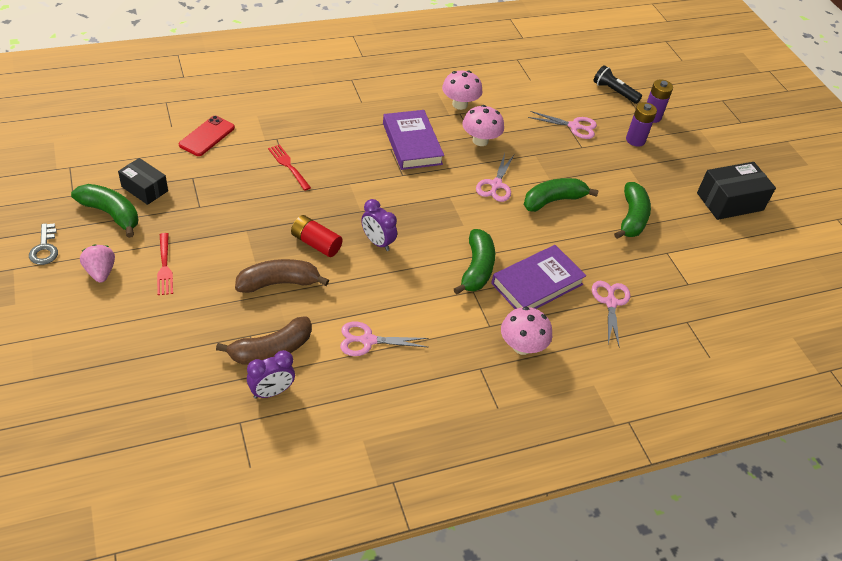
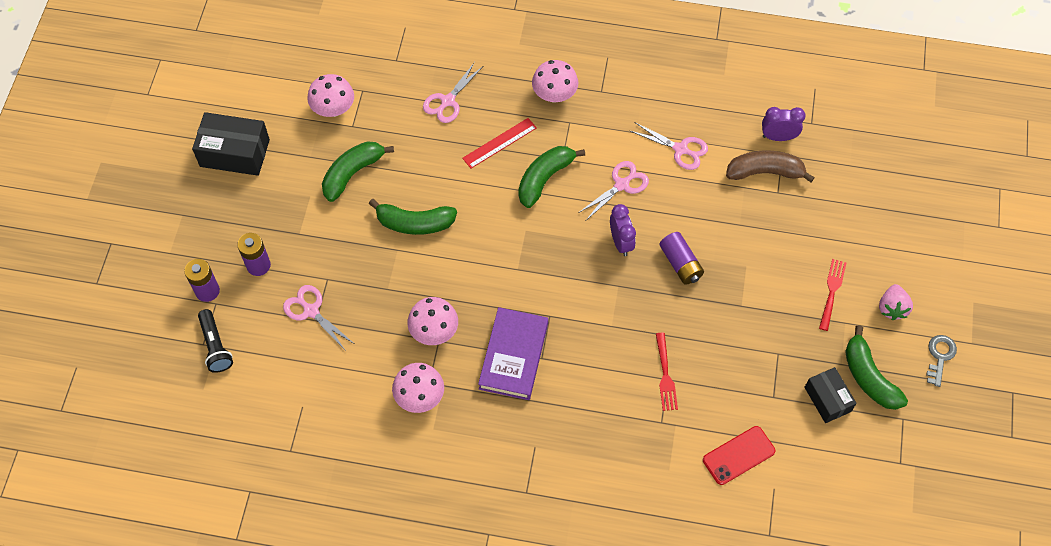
camera: 145 degrees left, 15 degrees up
(278, 283) = (733, 234): brown banana -> none
(316, 243) = (680, 264): red battery -> purple battery
(496, 185) = (459, 265): pink scissors -> pink scissors (621, 185)
(537, 284) = (499, 143): purple book -> red ruler
(694, 260) = (333, 109): none -> pink mushroom

